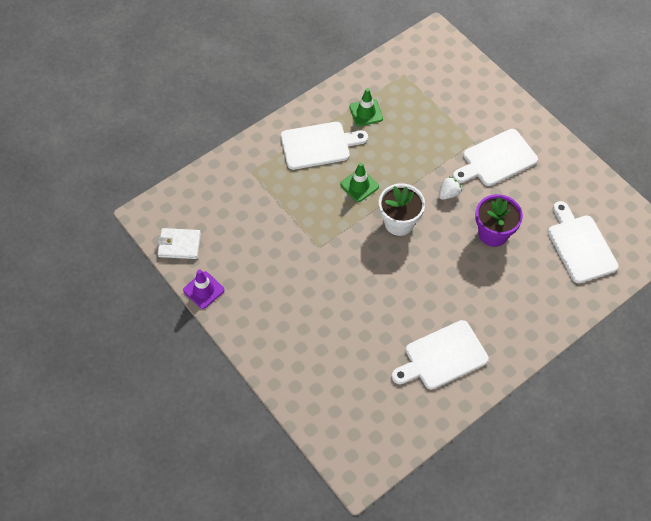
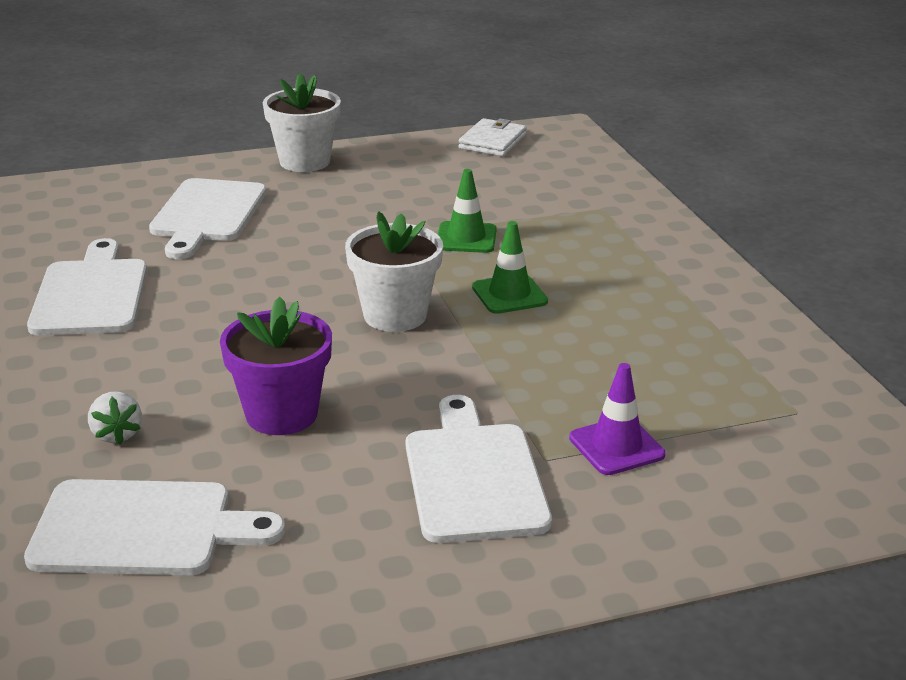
camera: 110 degrees right, 30 degrees down
(203, 290) = (401, 146): purple traffic cone -> purple traffic cone (616, 446)
(247, 331) = (305, 161): none -> white flower pot
(319, 145) = (629, 275): white cutting board -> white cutting board (207, 214)
(366, 112) = (694, 339): green traffic cone -> green traffic cone (466, 238)
(448, 194) = (422, 386): white strawberry -> white strawberry (117, 434)

